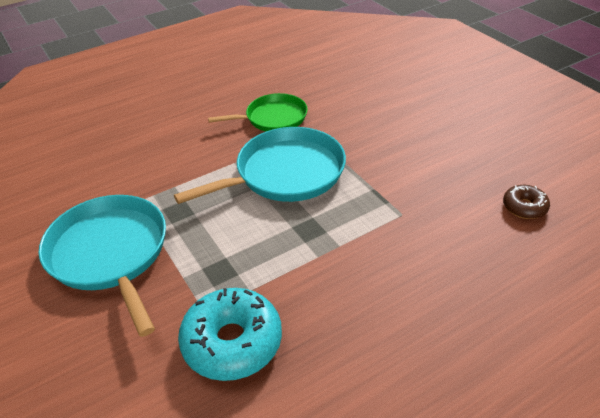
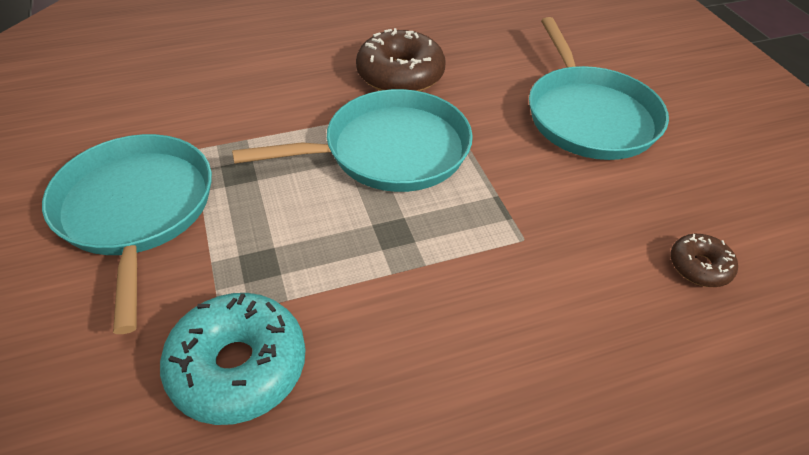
camera: 10 degrees right, 5 degrees up
(273, 118) = (400, 75): green pan -> brown donut
(419, 121) = (589, 116): none -> turquoise pan

